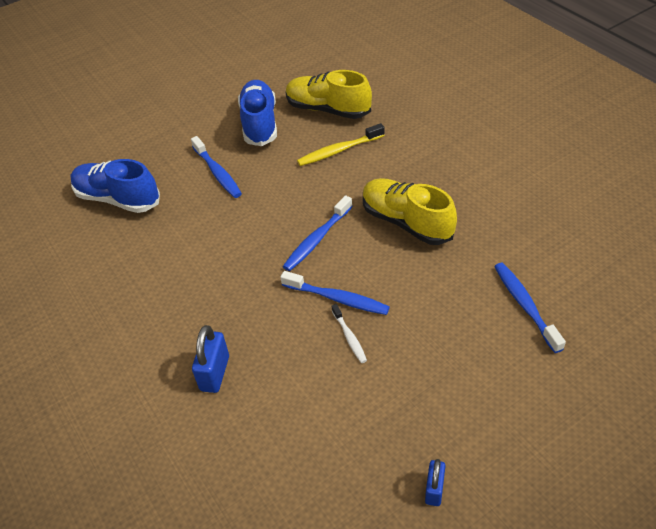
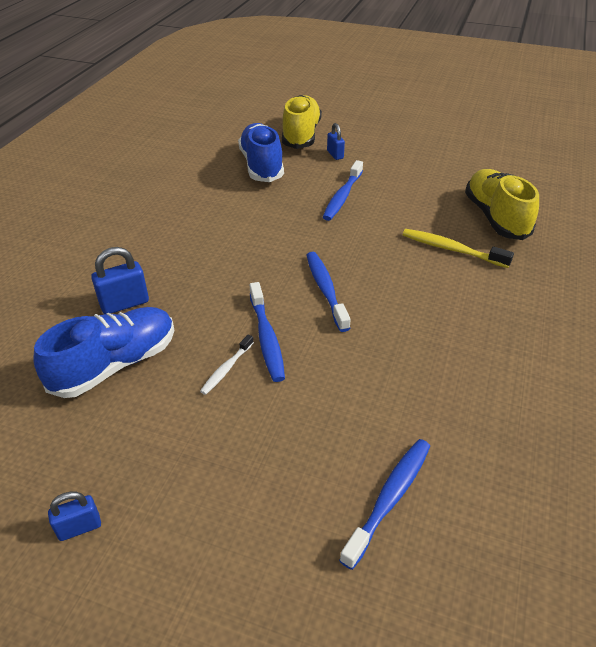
camera: 50 degrees right, 5 degrees down
(156, 147) = (335, 154): none -> blue padlock
(259, 123) = (426, 189): blue shoe -> blue shoe (115, 364)
(317, 239) = (325, 290): blue toothbrush -> blue toothbrush turned 75 degrees clockwise
(406, 222) = (411, 340): yellow shoe -> yellow shoe (301, 135)

